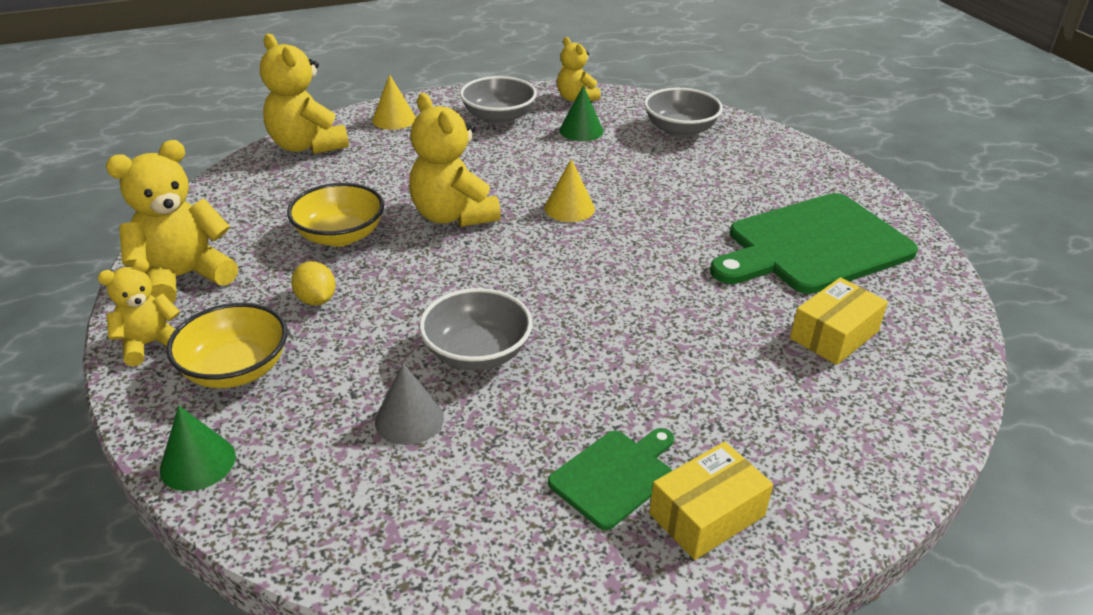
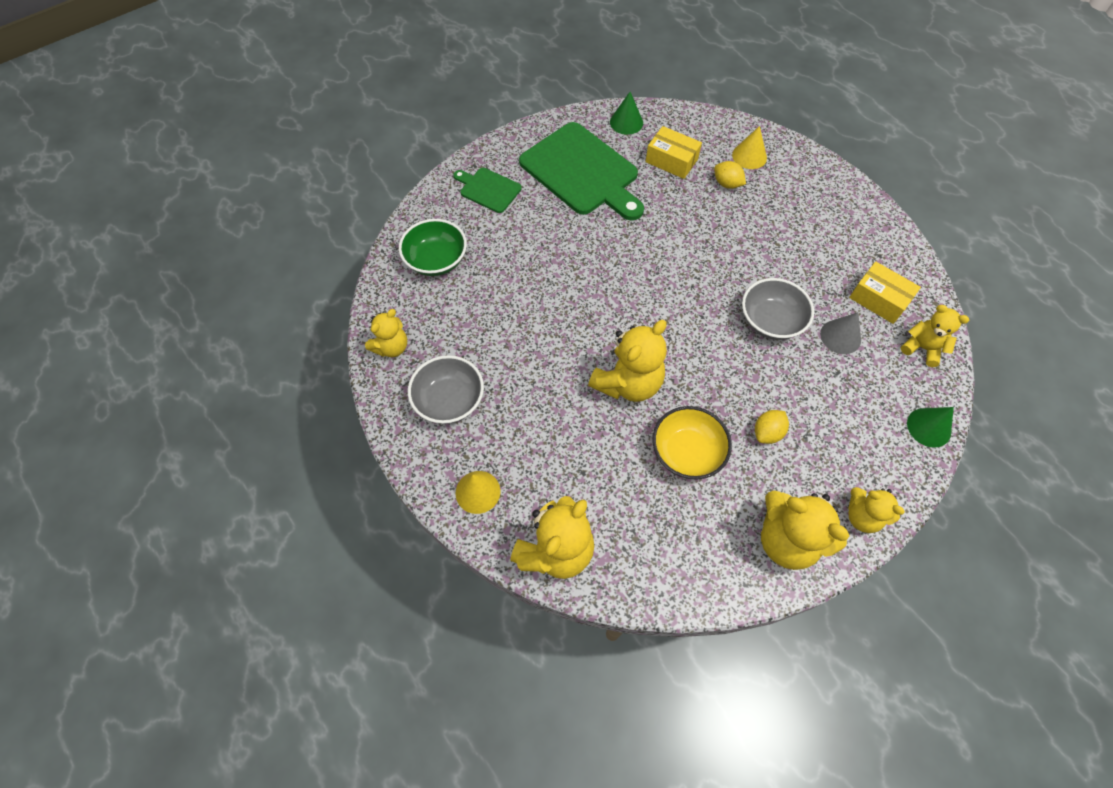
camera: 105 degrees left, 25 degrees up
(236, 369) = (854, 447): yellow bowl -> none
(327, 517) = (922, 348): none -> yellow teddy bear
(569, 208) = (587, 310): yellow cone -> yellow cone (749, 156)
(581, 130) = (457, 329): green cone -> green cone (626, 122)
(615, 476) = (826, 238): green cutting board -> green cutting board (488, 189)
(680, 130) = (436, 260): grey bowl -> green bowl
(707, 514) = (829, 201): yellow box -> yellow box (879, 299)
(772, 384) = (727, 184): none -> yellow lemon

